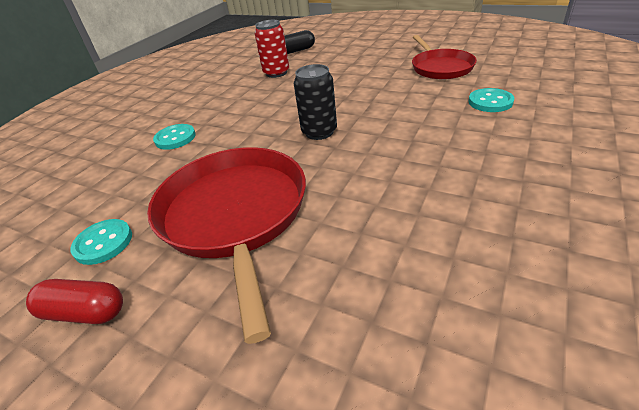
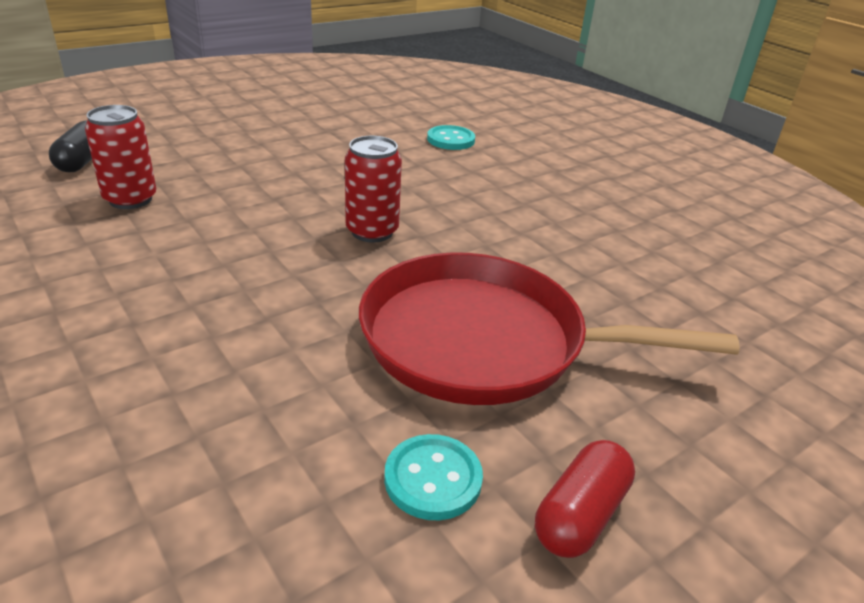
camera: 70 degrees left, 5 degrees down
(175, 138) = (192, 345): turquoise button -> none
(319, 132) = (372, 231): black can -> red can
(440, 67) = (340, 123): red pan -> none

